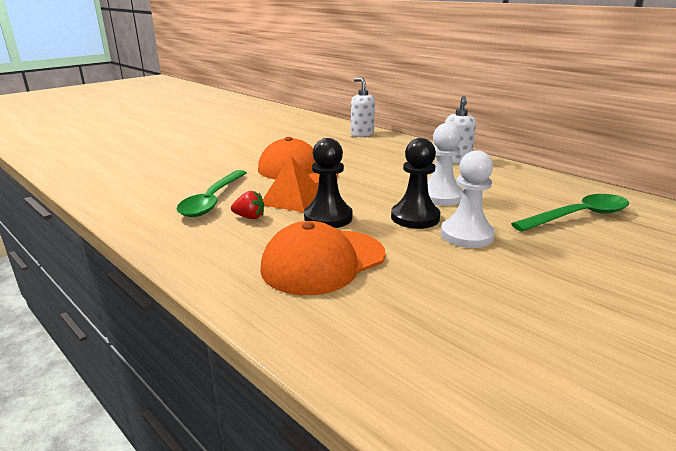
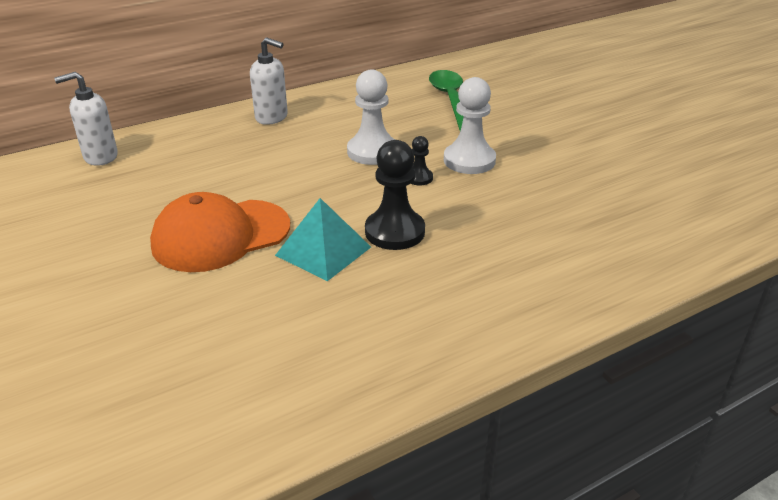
camera: 75 degrees left, 10 degrees up
(212, 200) = (287, 324): green spoon -> none
(249, 217) = (366, 292): red strawberry -> none
(292, 199) = (323, 251): orange pyramid -> turquoise pyramid
(323, 262) = (501, 250): orange cap -> none
(415, 217) = (419, 178): black pawn -> black pawn, size x0.51

